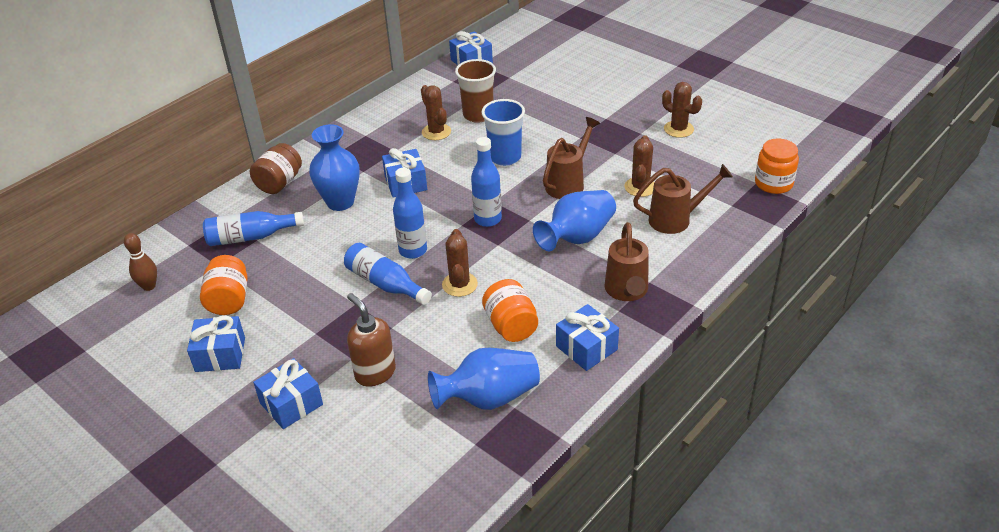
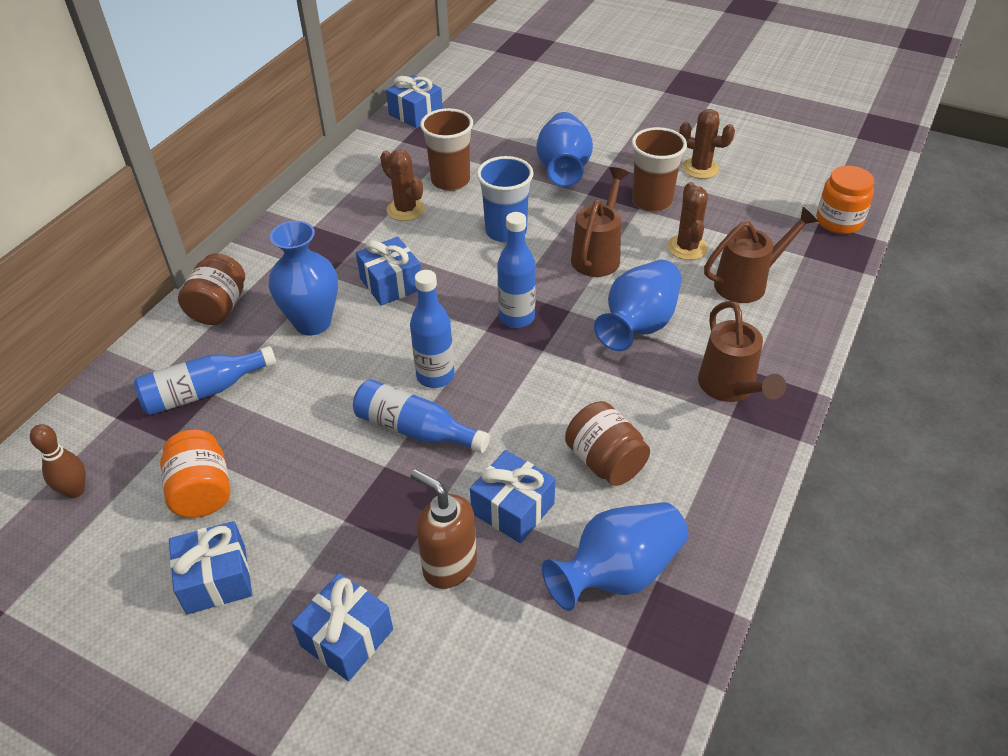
camera: 15 degrees left, 5 degrees up
(459, 284) = (515, 414): brown cactus -> none
(511, 326) = (605, 461): orange jar -> brown jar
(569, 116) = (563, 169): none -> blue vase
(586, 348) = (713, 476): blue gift -> blue gift (513, 508)
(628, 149) = (652, 201): none -> brown cup

